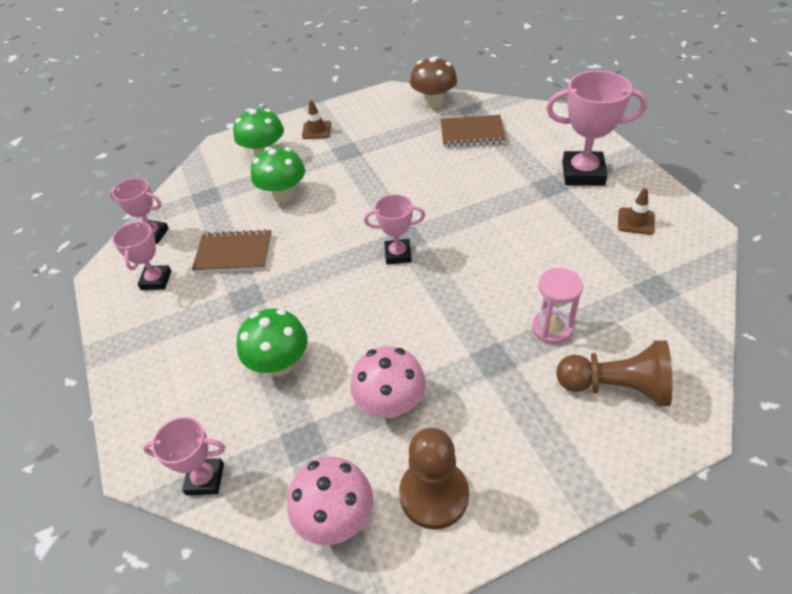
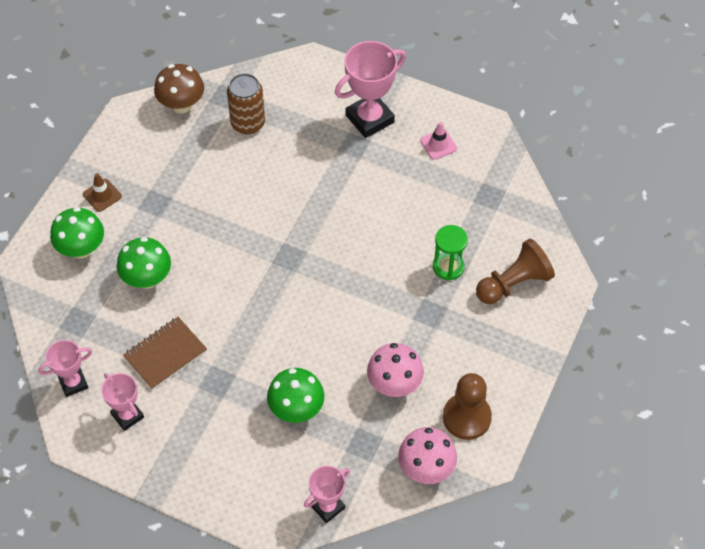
camera: 45 degrees left, 10 degrees up
(398, 254) = (295, 275): pink trophy -> none
(472, 133) = (248, 123): brown notebook -> brown can
(552, 328) = (448, 267): pink hourglass -> green hourglass
(635, 221) = (438, 144): brown traffic cone -> pink traffic cone

